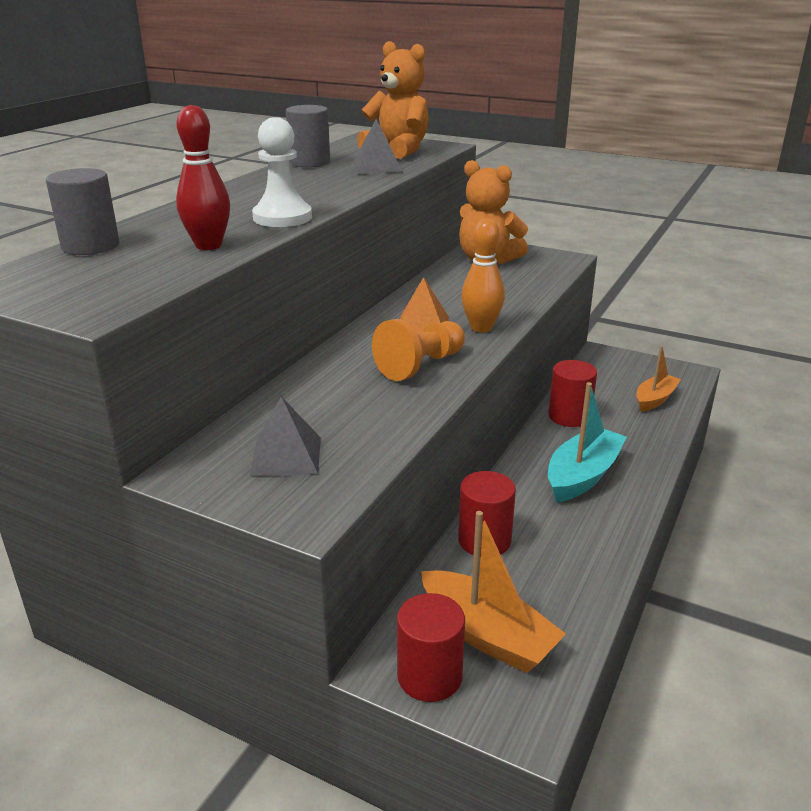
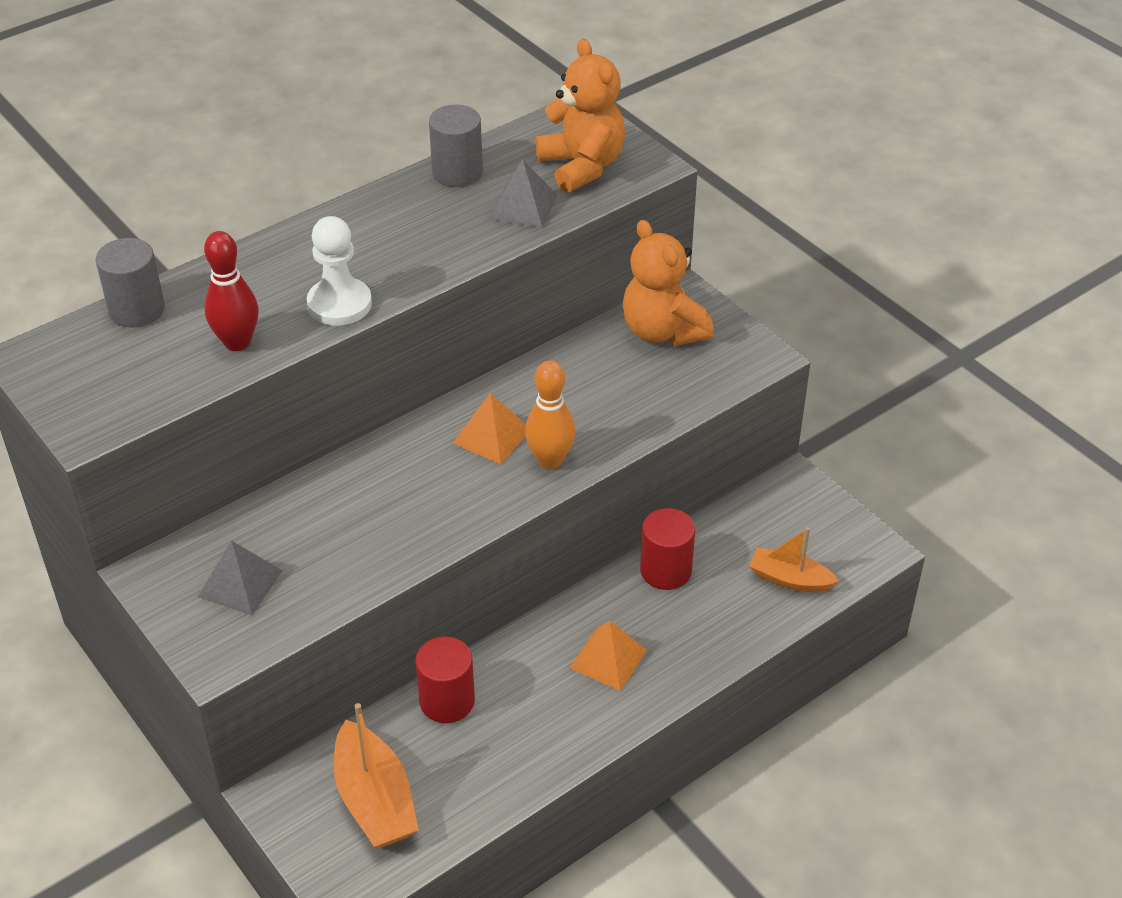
camera: 25 degrees right, 15 degrees up
(420, 365) = (441, 501): orange pawn -> none
(429, 676) = (301, 818): red cylinder -> none
(582, 476) = (608, 659): turquoise boat -> orange pyramid
(655, 399) = (789, 579): orange boat -> orange boat turned 135 degrees counterclockwise

